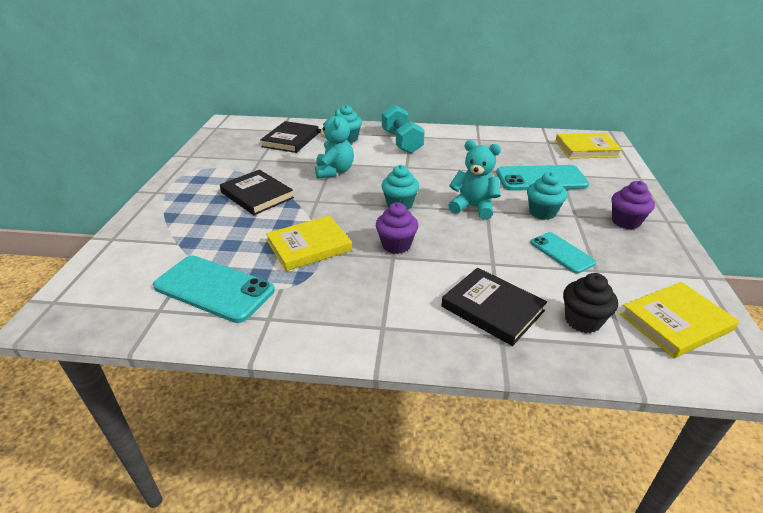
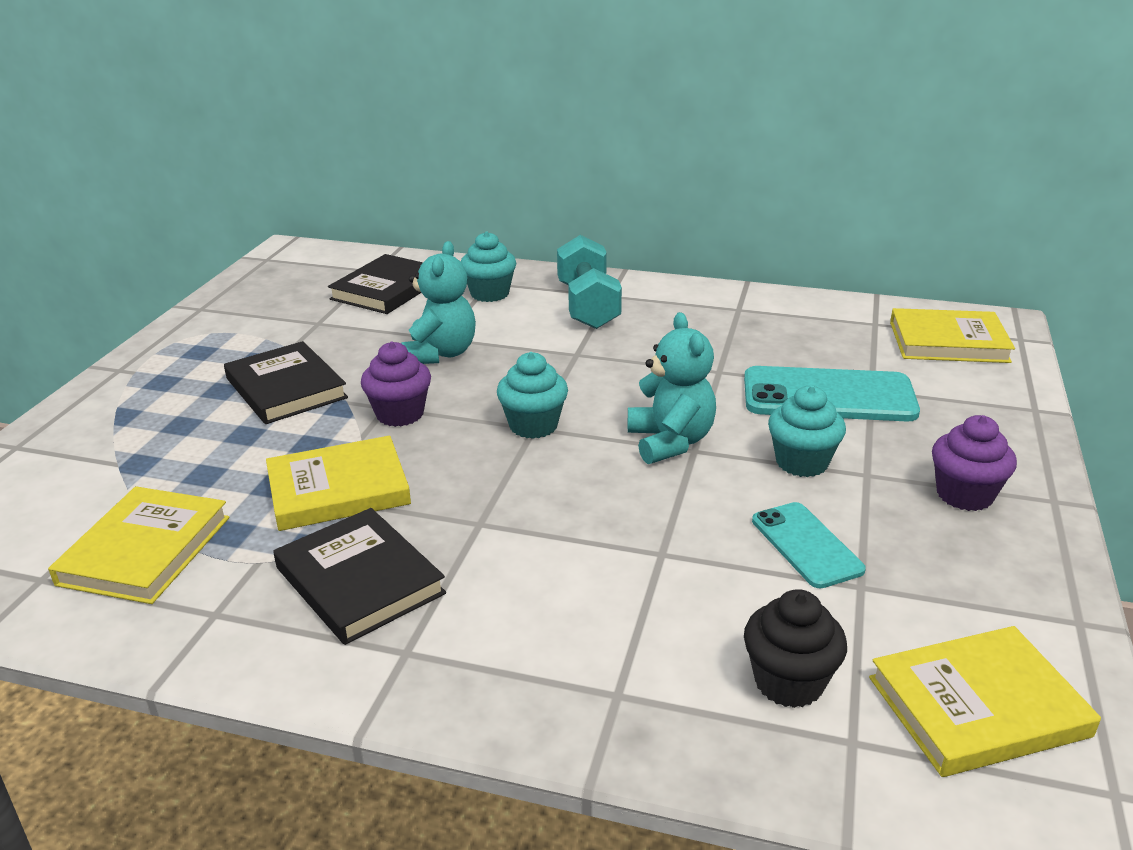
camera: 10 degrees right, 5 degrees down
(214, 288) = (145, 550): turquoise phone -> yellow book
(396, 245) = (495, 501): purple cupcake -> purple cupcake (400, 414)
(473, 207) = (670, 442): turquoise teddy bear -> turquoise teddy bear turned 45 degrees clockwise
(492, 309) = (623, 639): black book -> black book (360, 580)

